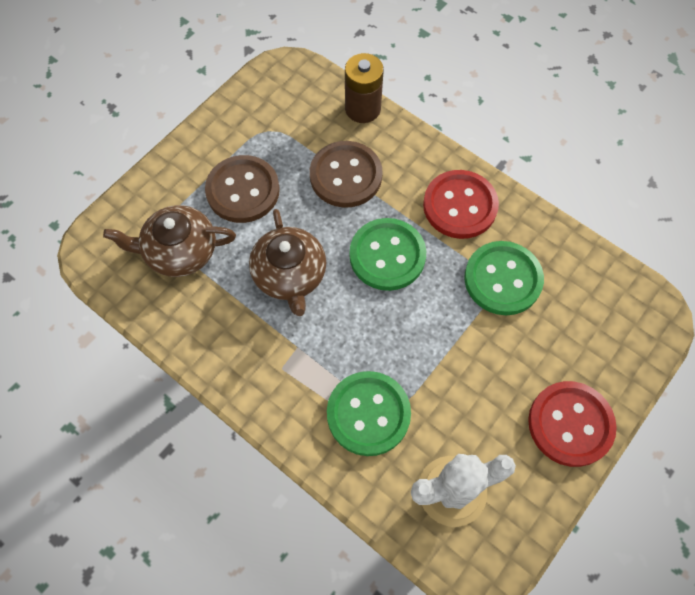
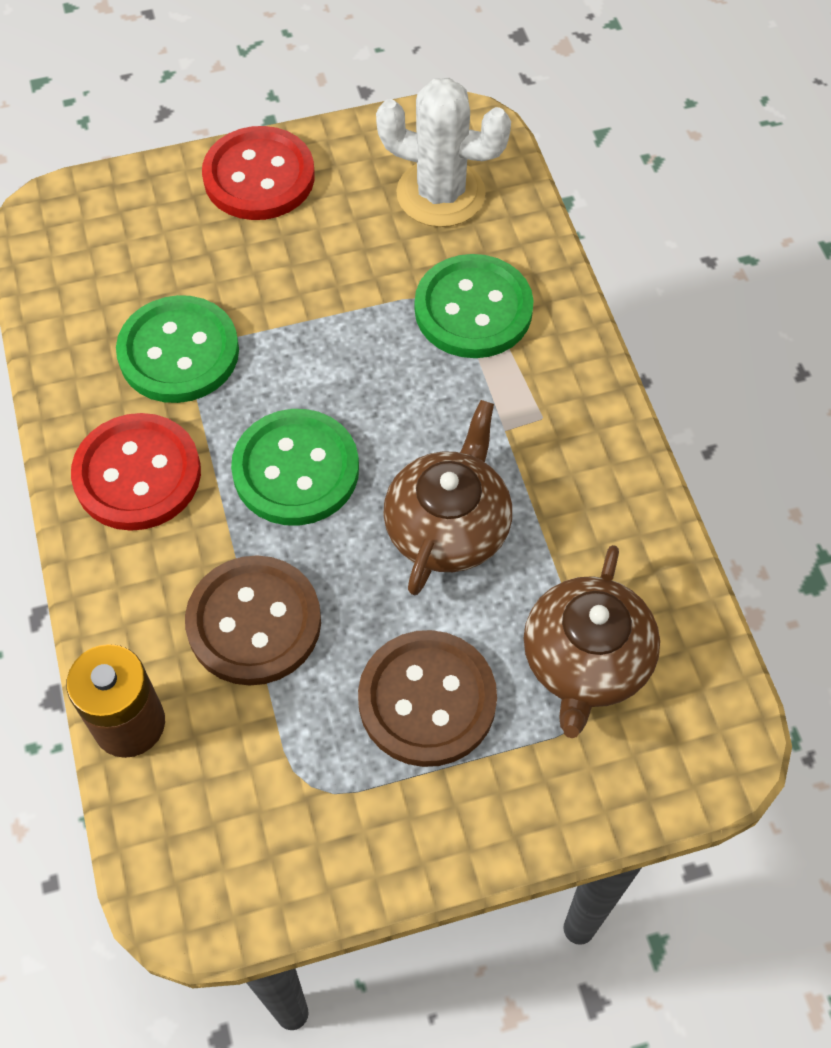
camera: 145 degrees left, 5 degrees down
(179, 251) = (586, 660): brown teapot -> brown teapot turned 75 degrees clockwise

